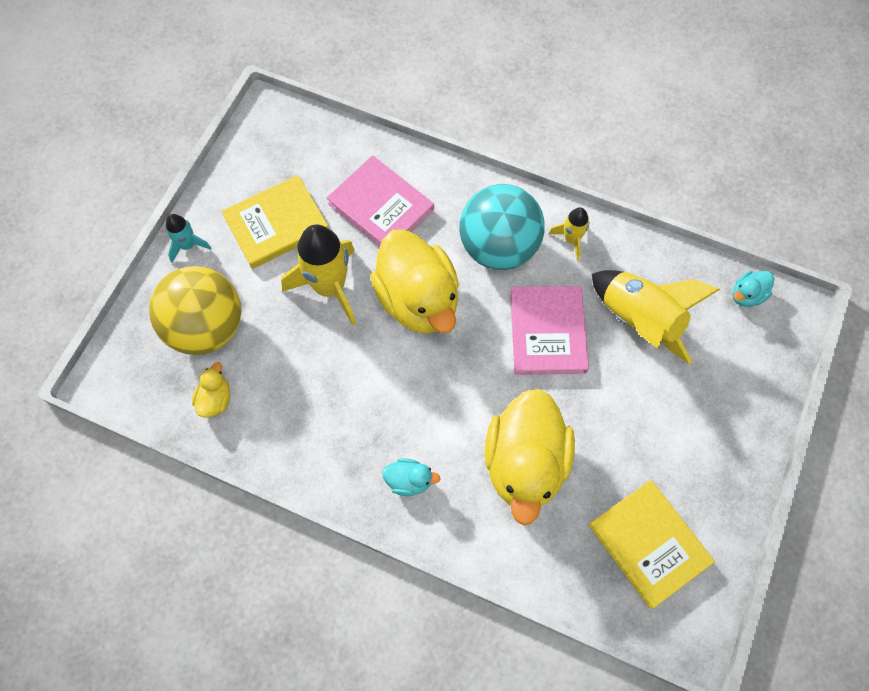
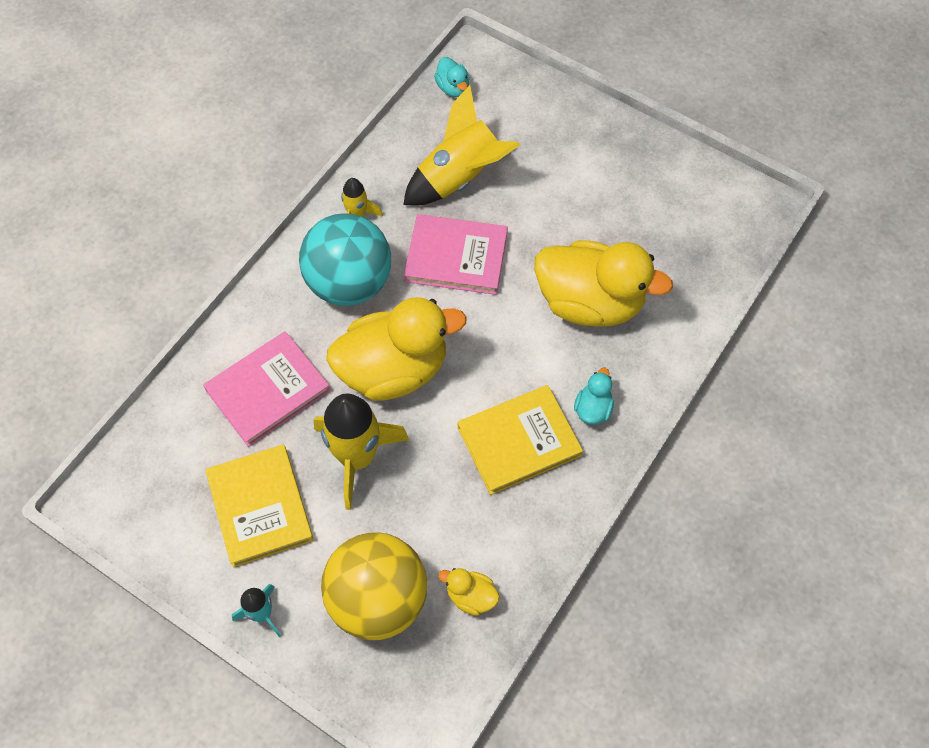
camera: 80 degrees left, 5 degrees down
(648, 544) = (679, 219): yellow book -> yellow book (519, 441)

